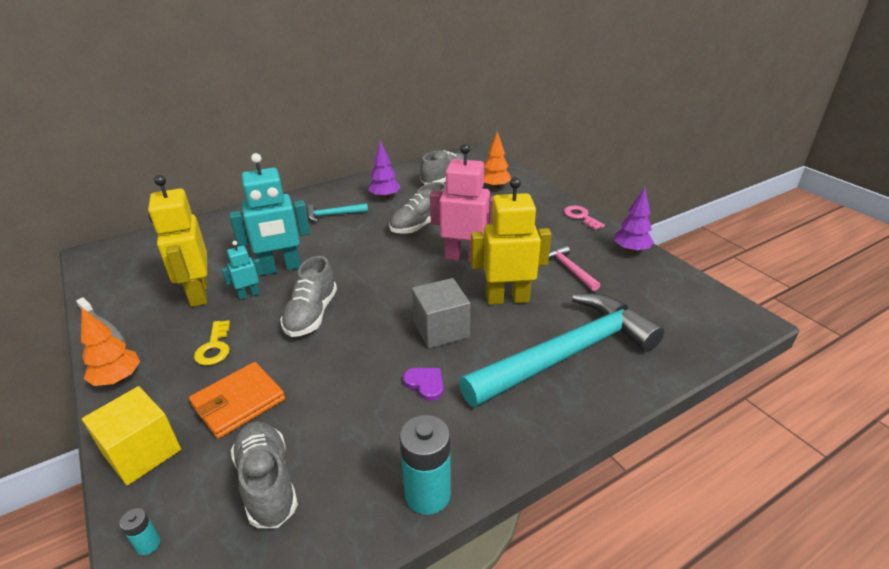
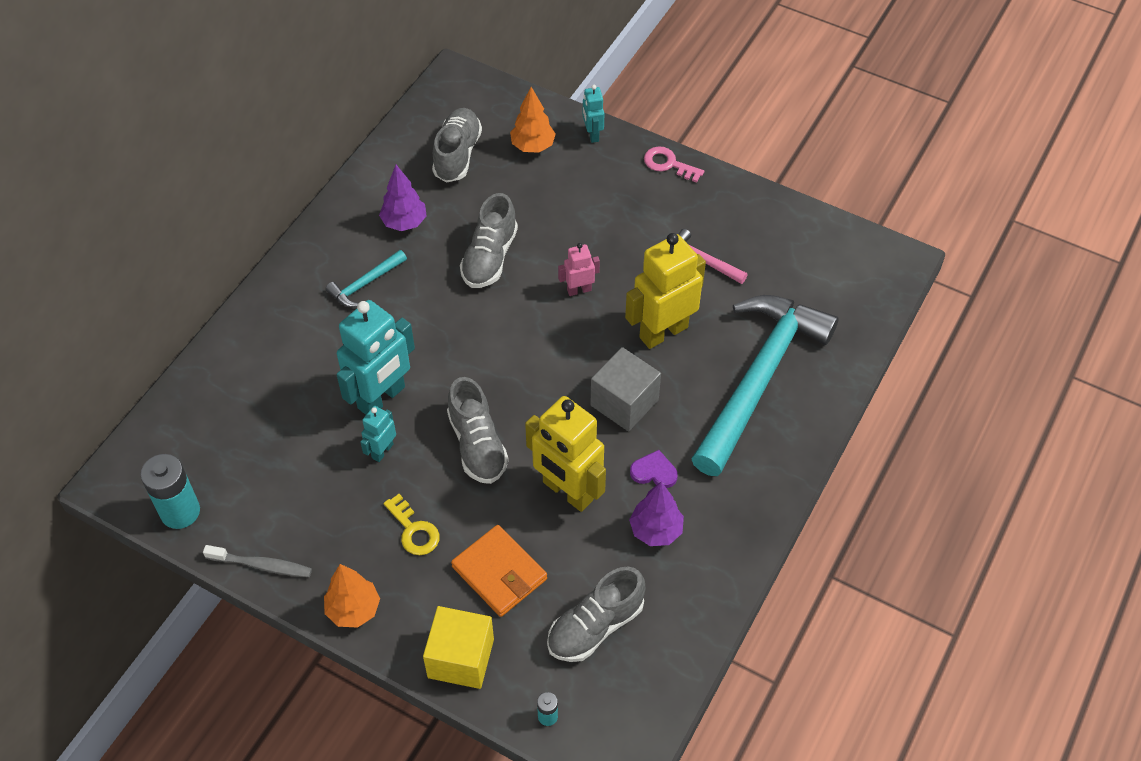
camera: 30 degrees left, 20 degrees up
(198, 294) = (322, 476): yellow robot -> yellow robot (567, 491)
(238, 402) = (499, 573): orange wallet -> orange wallet turned 60 degrees counterclockwise
(267, 483) = (595, 626): grey shoe -> grey shoe turned 75 degrees counterclockwise
(427, 494) = (728, 570): turquoise battery -> turquoise battery (180, 511)
(464, 257) = (579, 290): pink robot -> pink robot, size x0.49
(538, 192) = (592, 134): none -> turquoise robot
(631, 250) = (750, 202): purple tree -> purple tree (656, 530)

